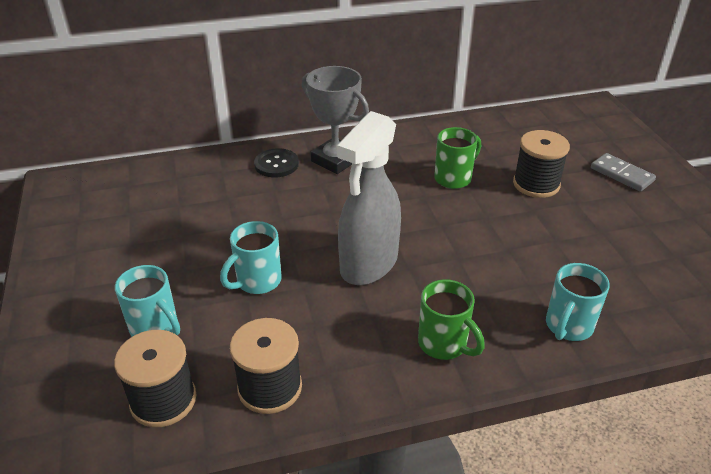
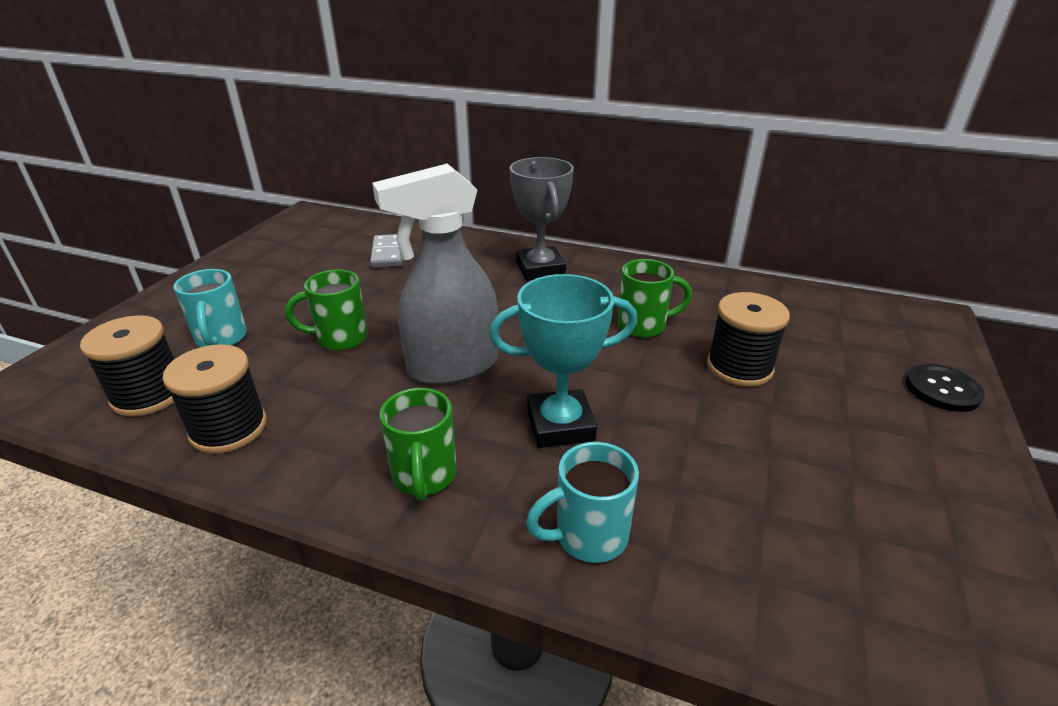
camera: 35 degrees right, 5 degrees down
(257, 281) = (340, 338): turquoise mug -> green mug
(276, 164) = (482, 255): black button -> black button (942, 389)
(481, 270) = (560, 425): none -> turquoise trophy
(622, 174) = (881, 402): grey domino -> grey domino (388, 254)

